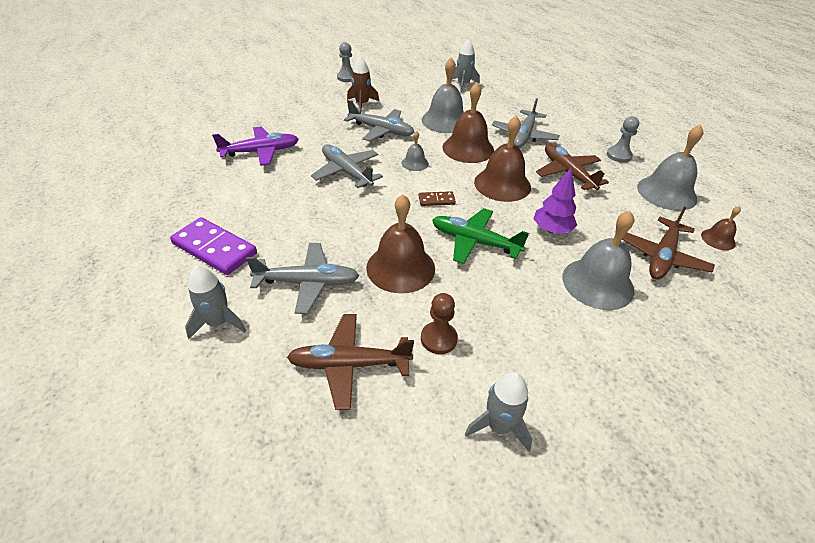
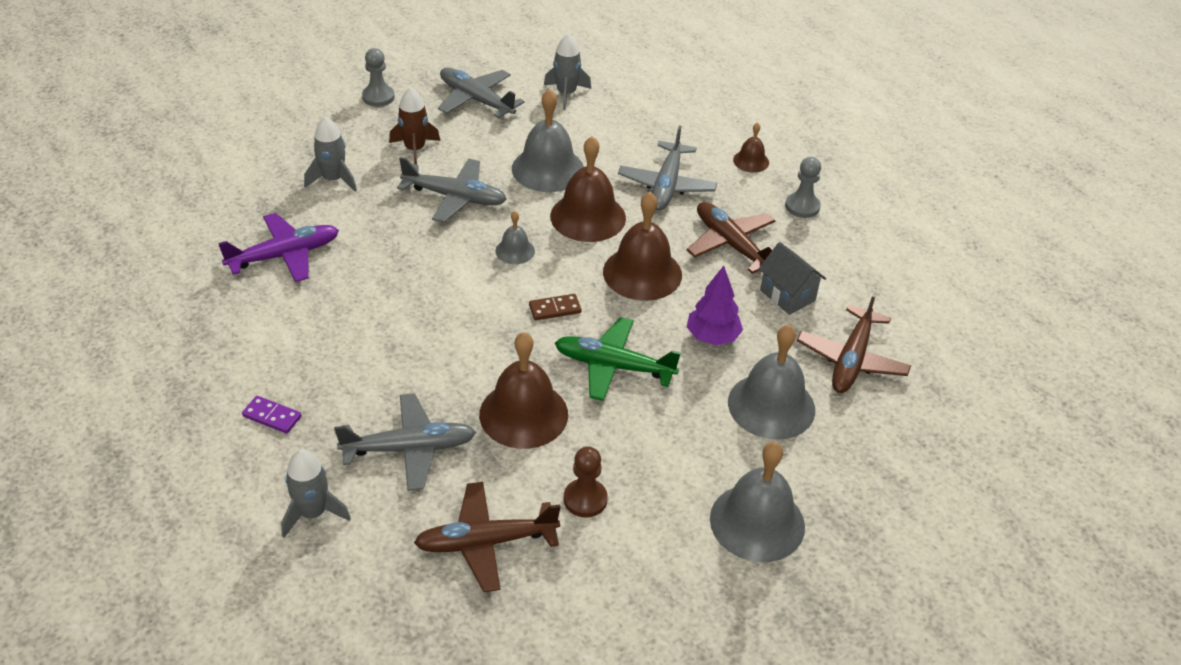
camera: 10 degrees left, 0 degrees up
(214, 249) = (272, 416): purple domino -> purple domino, size x0.49
(347, 172) = (420, 277): grey plane -> grey plane (476, 100)
(499, 426) = (664, 586): grey rocket -> grey rocket (333, 179)
(609, 208) = (787, 295): none -> grey house
(666, 192) = (864, 262): grey bell -> grey bell (757, 522)
(718, 239) = (923, 326): brown bell -> brown bell (751, 161)

